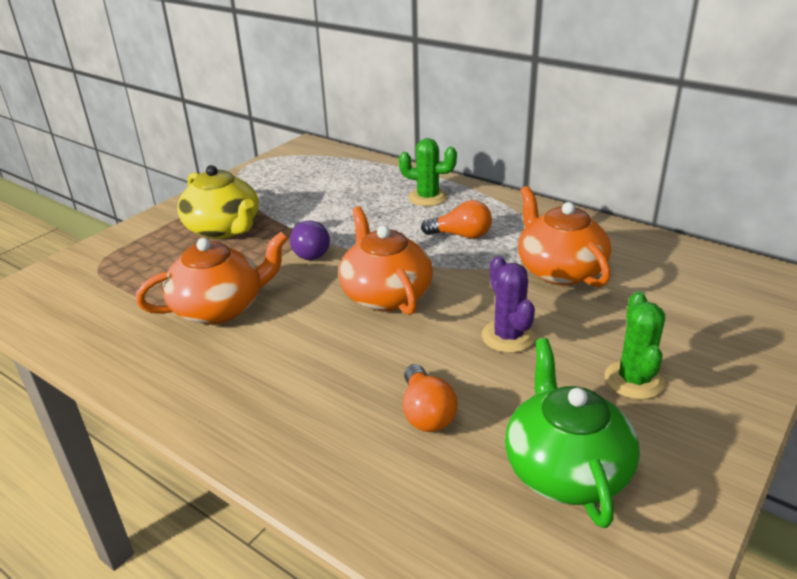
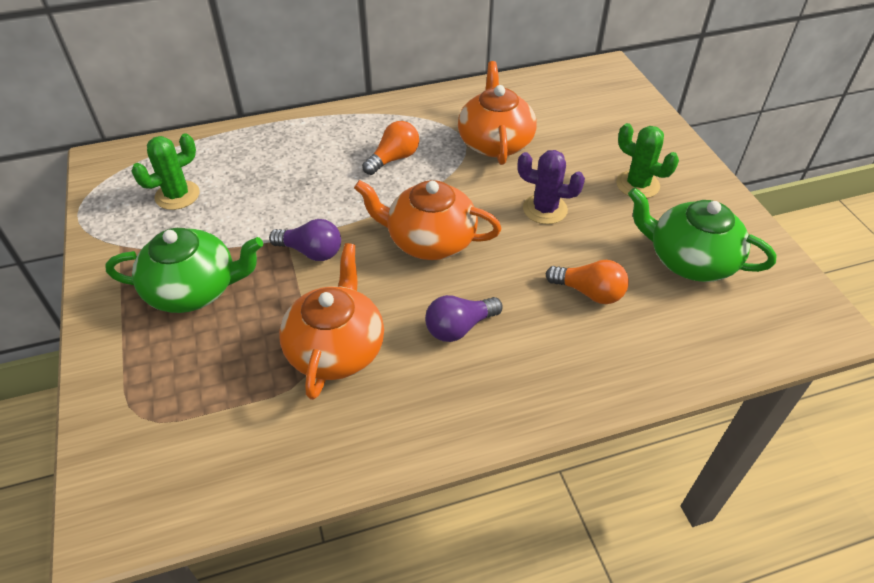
camera: 55 degrees left, 15 degrees up
(224, 229) = (194, 289): yellow teapot -> green teapot
(299, 355) = (459, 327): none -> purple light bulb
(428, 197) = (313, 143): green cactus -> green cactus (177, 195)
(559, 270) = (495, 142): orange teapot -> orange teapot turned 75 degrees clockwise

